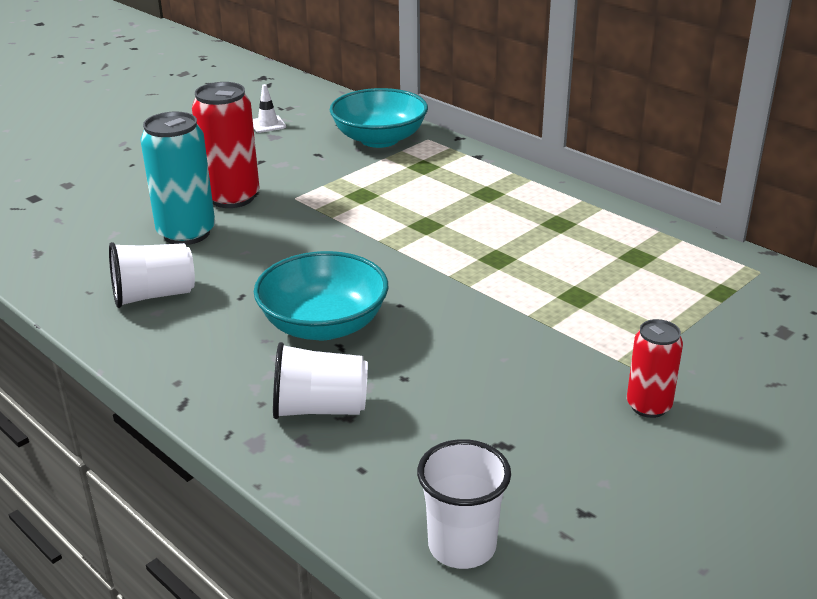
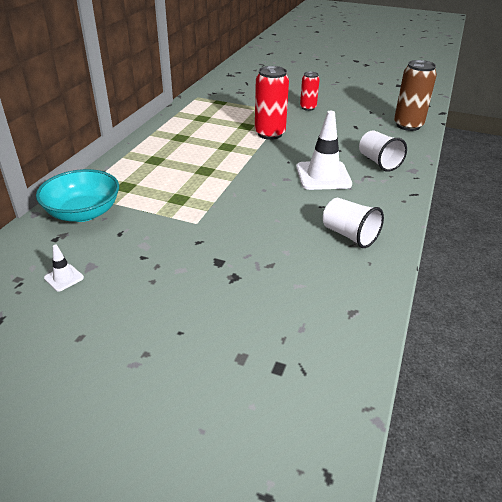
camera: 115 degrees left, 5 degrees up
(186, 233) = (273, 251): turquoise can -> none
(232, 198) = (212, 249): red can -> red can (270, 134)
(323, 325) = (323, 176): turquoise bowl -> white traffic cone
(462, 546) = (408, 125): white cup -> brown can

